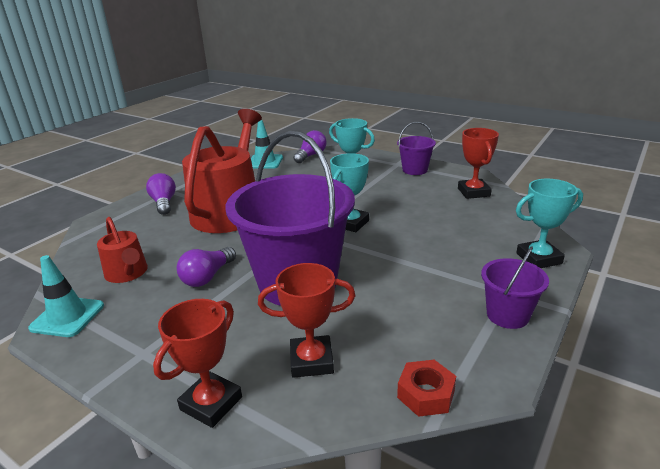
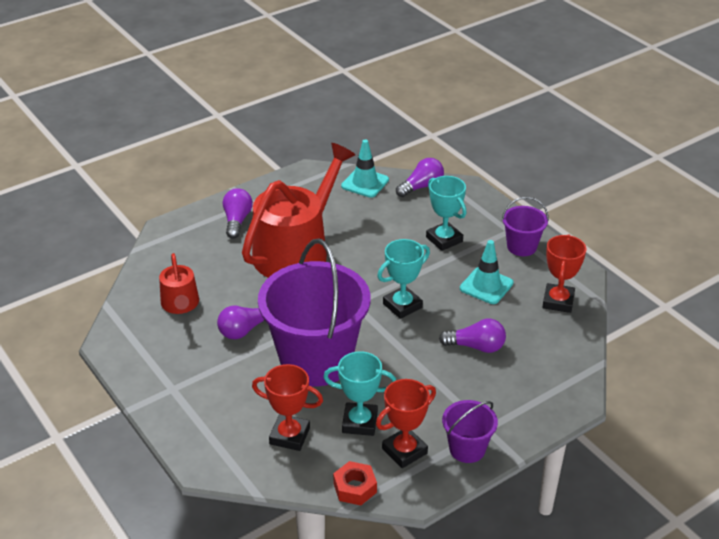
camera: 20 degrees right, 10 degrees up
(67, 317) = (125, 336): turquoise traffic cone -> turquoise traffic cone (486, 286)
(211, 403) = (206, 444): red trophy -> red trophy (404, 451)
(438, 234) = (476, 346): none -> purple light bulb
(538, 258) = (546, 404): turquoise trophy -> turquoise trophy (360, 422)

